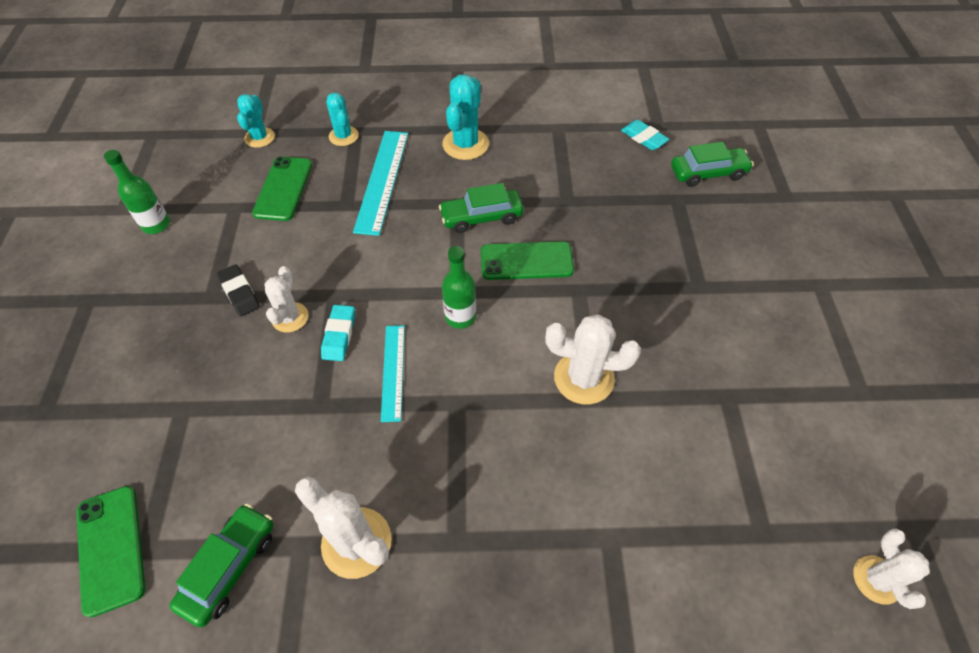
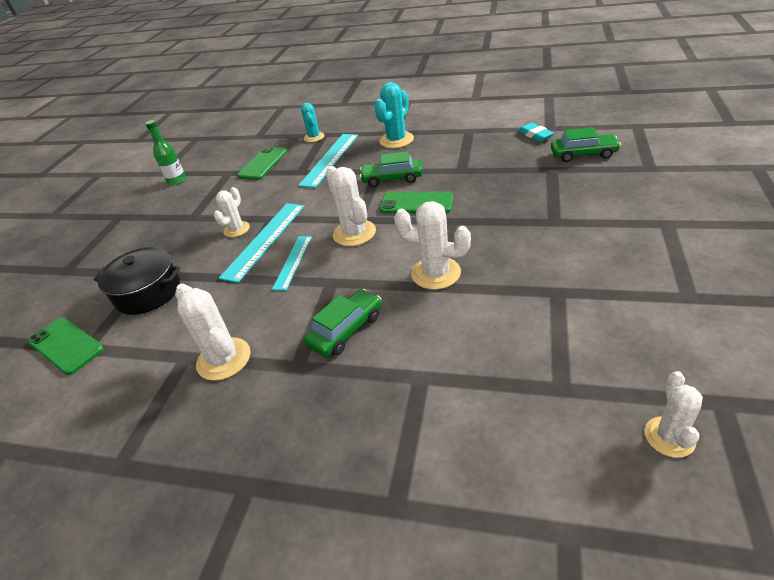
camera: 20 degrees right, 15 degrees down
(111, 548) = (66, 345): green phone -> green phone turned 45 degrees counterclockwise
(199, 441) = (148, 292): none -> black pot
(230, 567) = (133, 364): green car -> green car (346, 330)
(239, 293) = (210, 216): black eraser -> none
(259, 137) = (260, 139): turquoise cactus -> none
(339, 335) = (264, 240): turquoise eraser -> turquoise ruler
(460, 317) = (354, 233): green bottle -> white cactus

